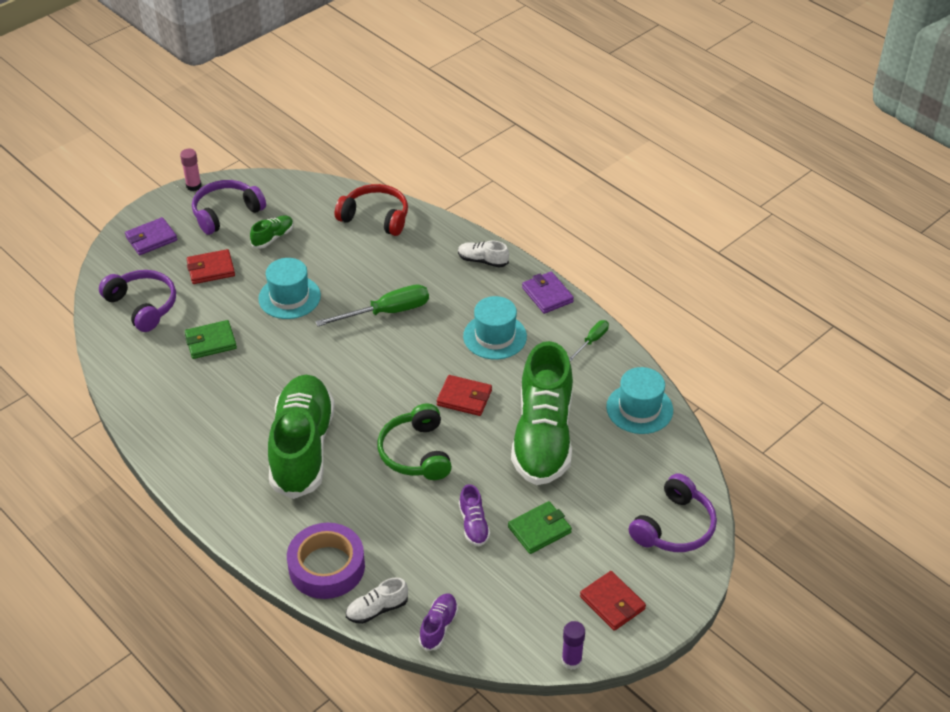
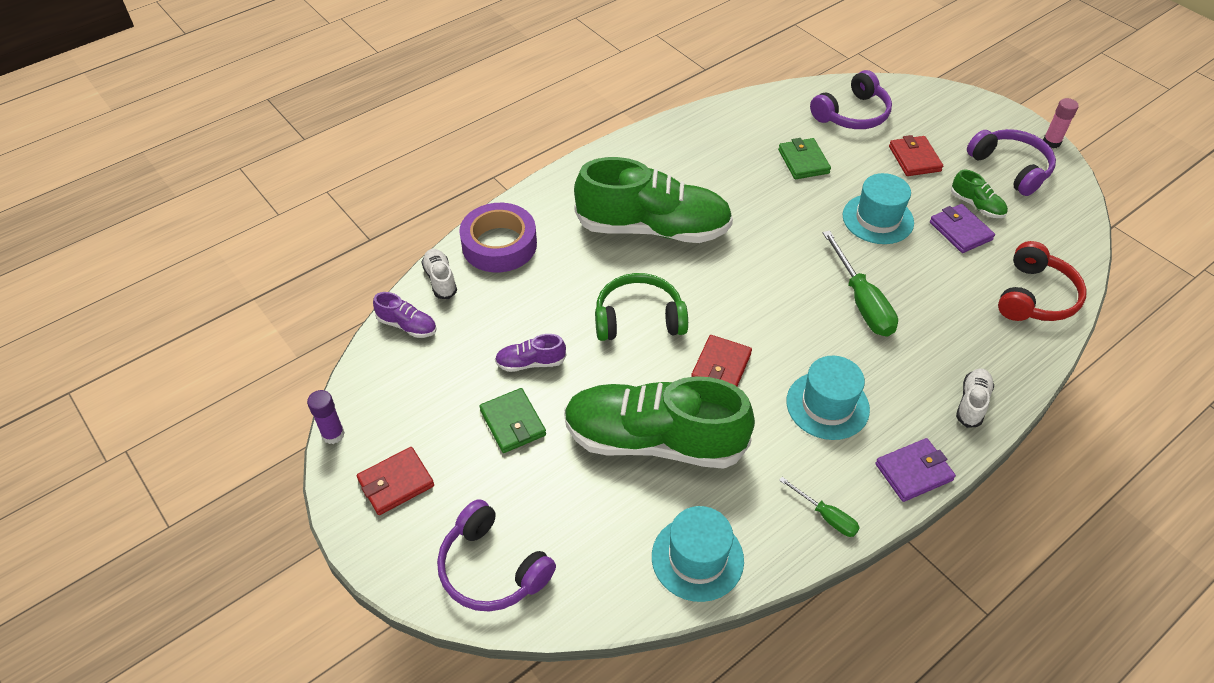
camera: 95 degrees right, 5 degrees up
(151, 239) = (955, 115): purple wallet -> purple wallet (960, 231)

